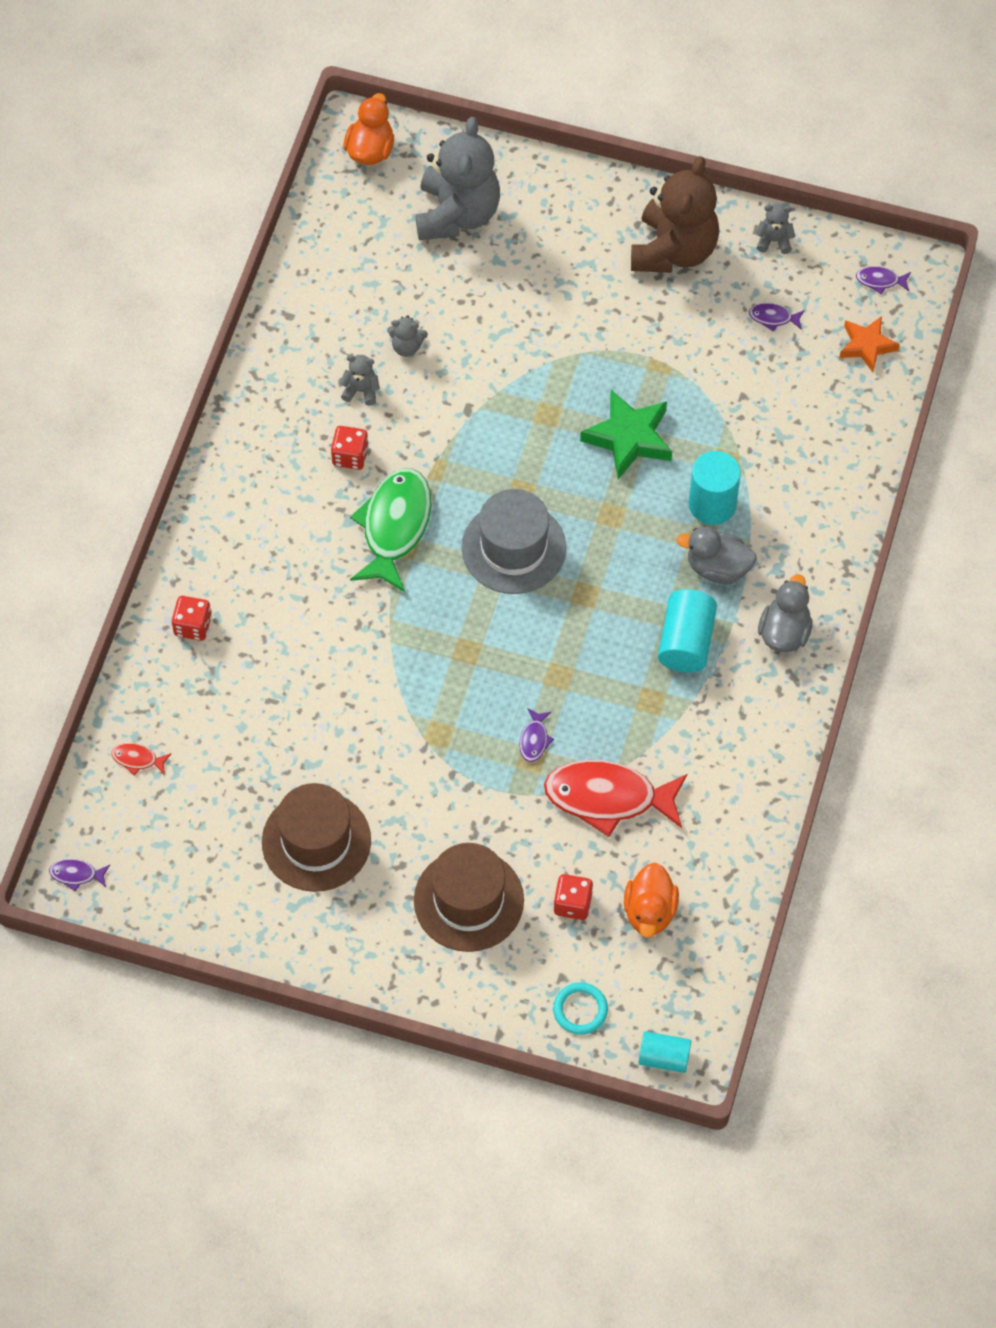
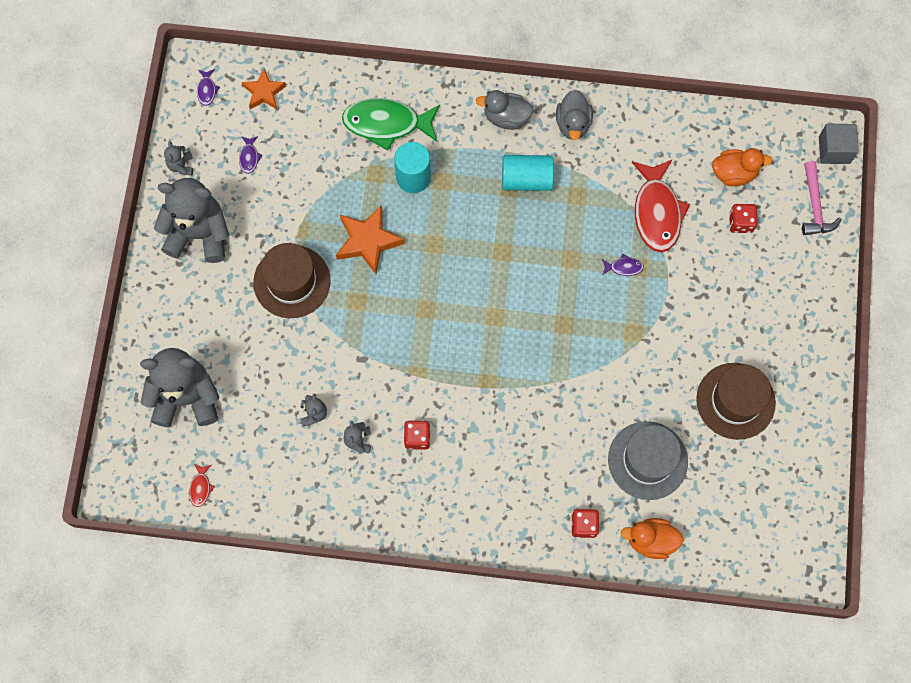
camera: 100 degrees left, 10 degrees up
(76, 874) = (802, 566): purple fish -> none
(138, 759) = (701, 542): red fish -> red fish (200, 487)
(370, 150) = (133, 476): orange duck -> orange duck (650, 540)
(394, 527) = (472, 393): green fish -> green fish (387, 123)
(468, 900) = (755, 290): brown hat -> brown hat (292, 281)
(513, 548) = (474, 306): grey hat -> grey hat (647, 460)
(580, 1010) = (815, 206): turquoise ring -> pink hammer
(629, 438) = (368, 241): green star -> orange star
(664, 1057) = (834, 150): turquoise cylinder -> grey cube
(673, 250) = (199, 234): brown teddy bear -> grey teddy bear
(717, 568) = (464, 167): grey duck -> grey duck (573, 124)

